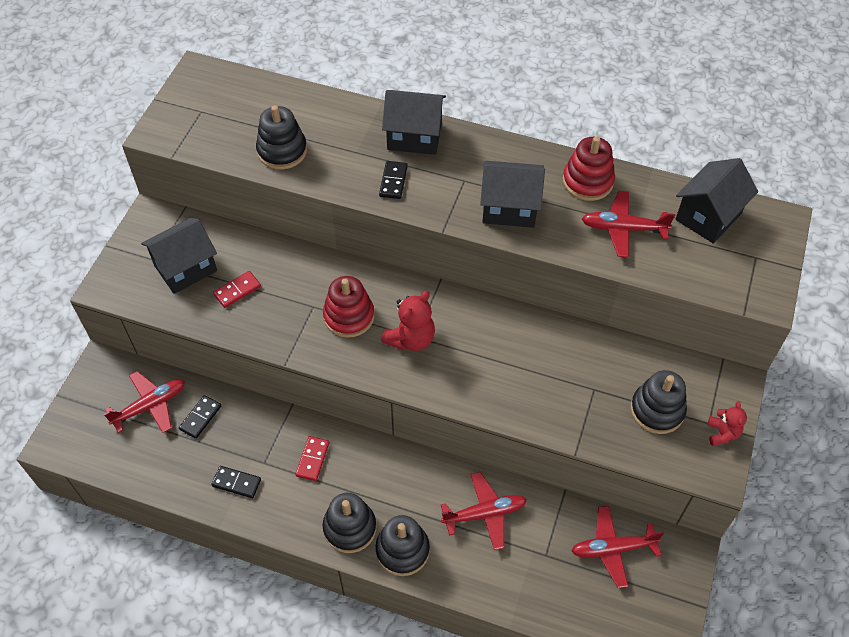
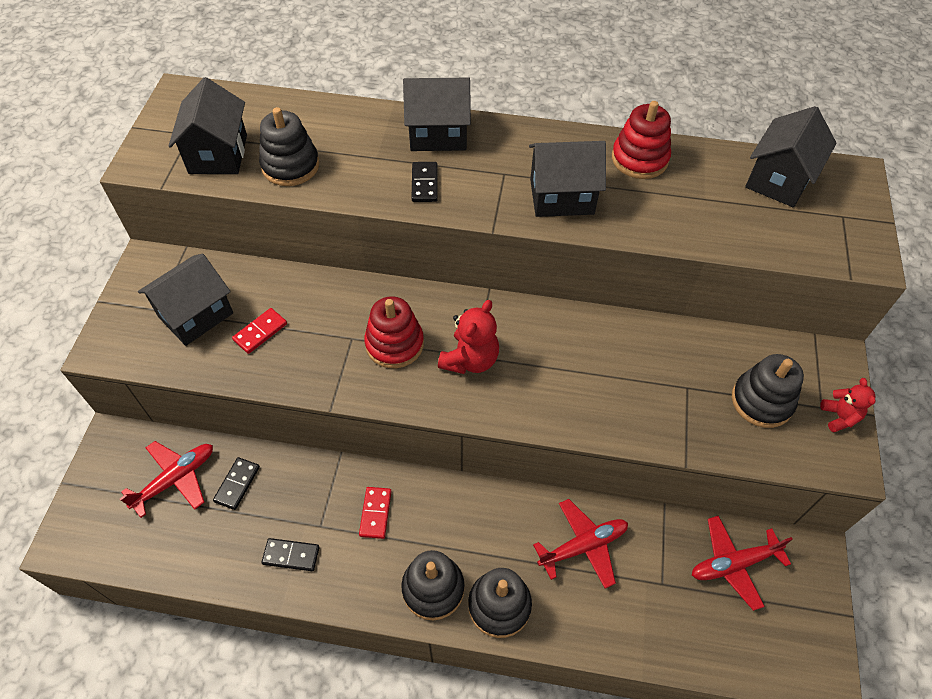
camera: 10 degrees left, 0 degrees up
(223, 132) = (218, 154): none -> black house
(623, 229) = (692, 204): red plane -> none

